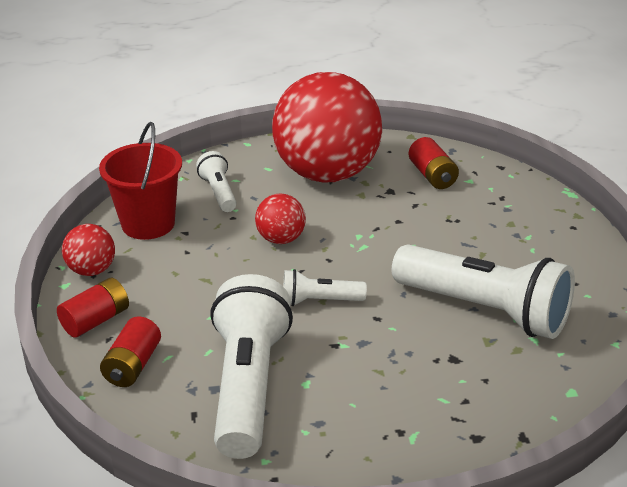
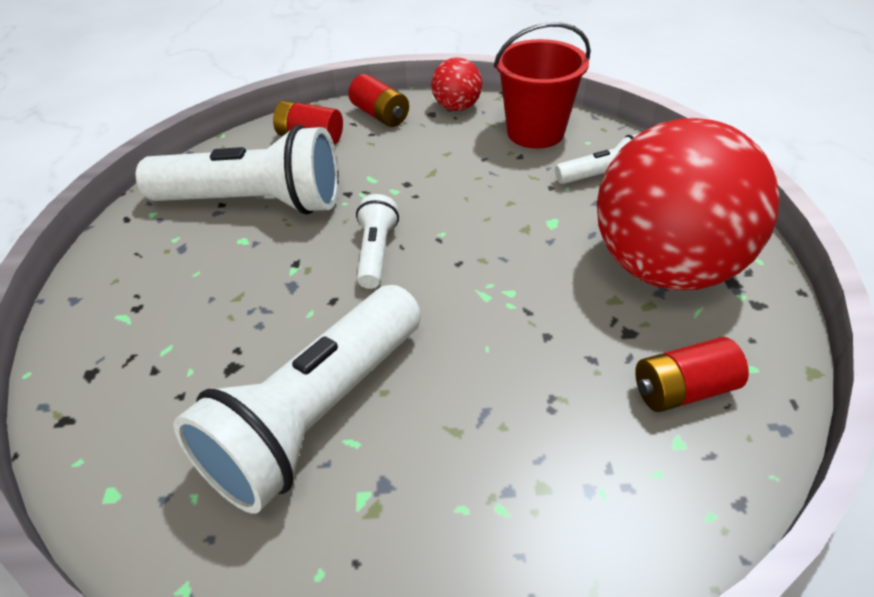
camera: 95 degrees right, 10 degrees up
(281, 239) = (504, 223): red ball -> none

